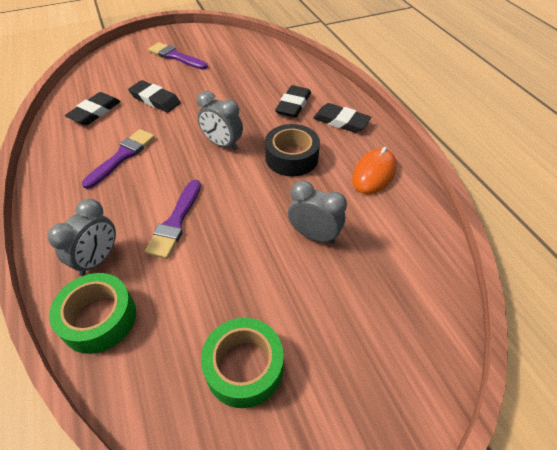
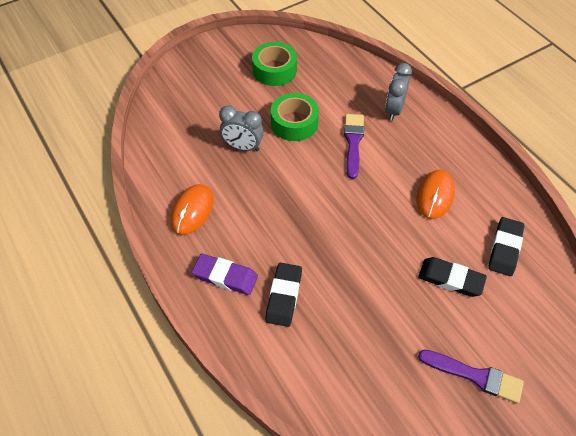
camera: 170 degrees right, 5 degrees up
(99, 318) = (369, 80): green tape -> green tape (294, 123)
(122, 156) = (435, 195): purple brush -> orange mouse
(222, 144) = (345, 224): grey clock -> none
(291, 157) = (272, 218): black tape -> none
(341, 121) = (225, 276): black eraser -> purple eraser

